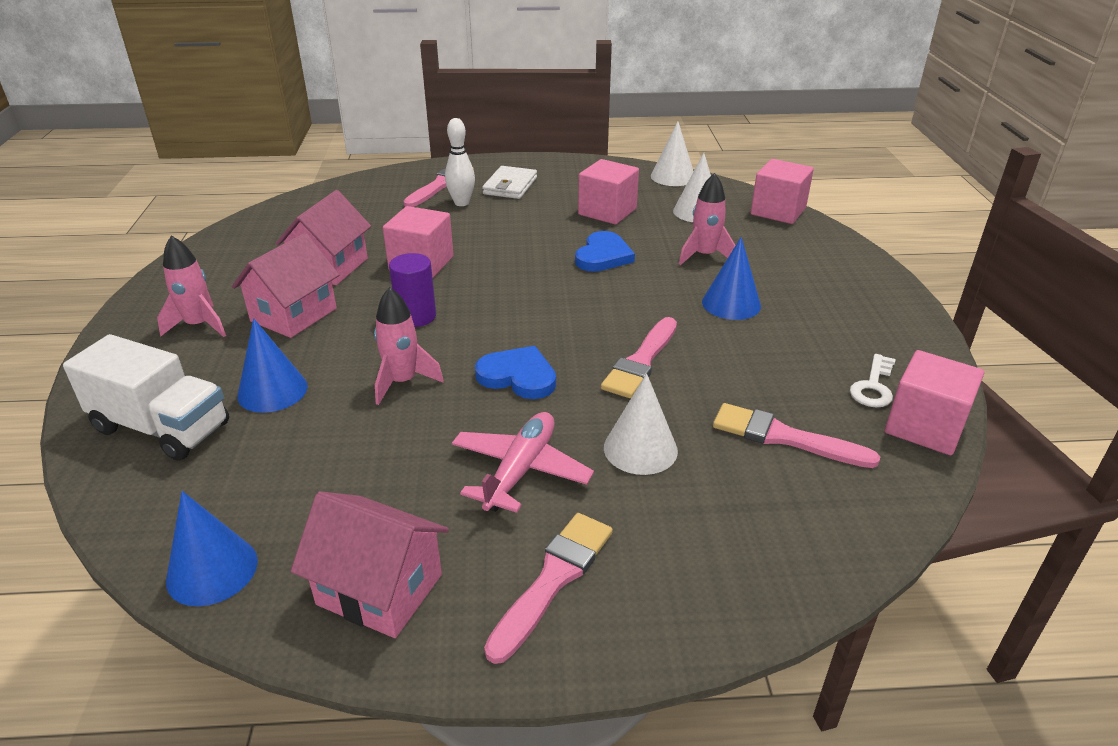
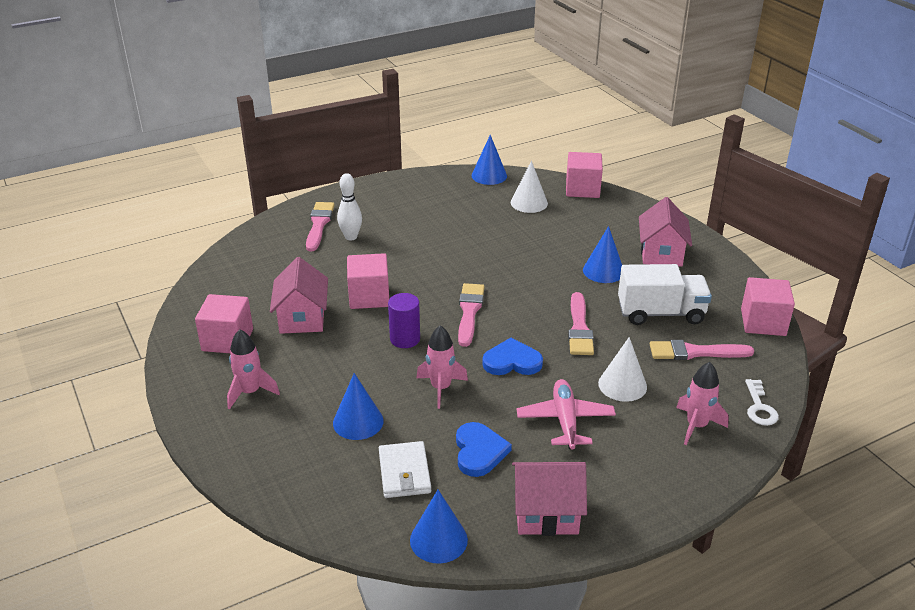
camera: 25 degrees left, 0 degrees up
(162, 427) = (307, 470): white truck -> white truck (661, 313)
(294, 315) = (314, 363): pink house -> pink house (661, 253)
(510, 186) = (375, 212): white wallet -> white wallet (404, 473)
(553, 580) = (634, 474): pink brush -> pink brush (469, 312)
(603, 256) = (493, 256): blue heart -> blue heart (479, 451)
(607, 212) = (466, 218): pink cube -> pink cube (227, 340)
(673, 176) = (489, 175): white cone -> blue cone
(704, 256) = (560, 238): pink rocket -> pink rocket (696, 426)
(873, 386) = (721, 305): white key -> white key (759, 407)

